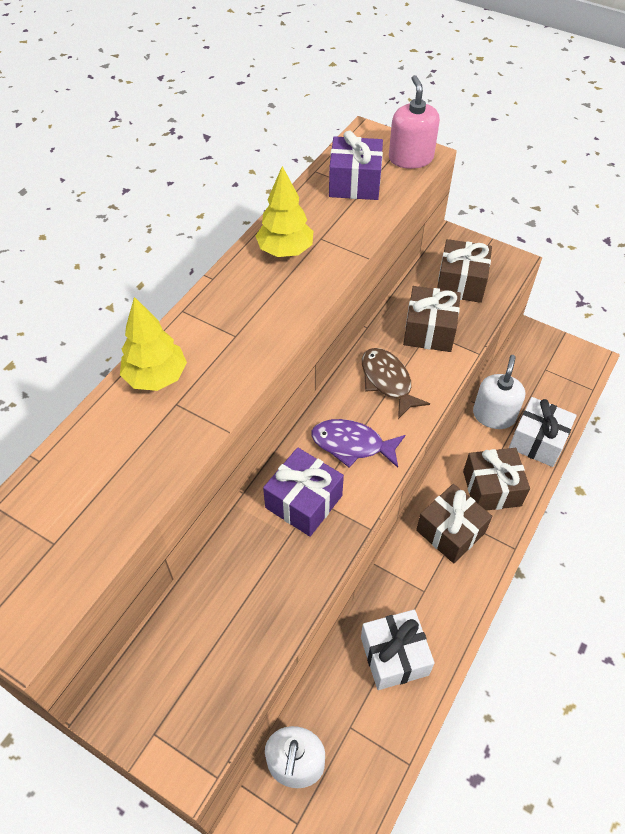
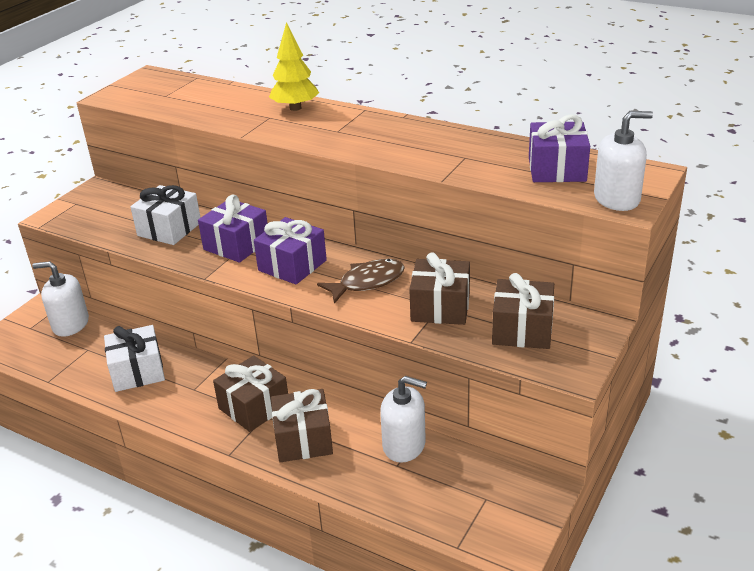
camera: 90 degrees right, 20 degrees down
(285, 251) = (443, 142): yellow tree -> none
(352, 445) = (292, 265): purple fish -> purple gift
(410, 158) = (617, 199): pink soap dispenser -> white soap dispenser
(538, 441) = (368, 482): white gift -> white gift (169, 229)

